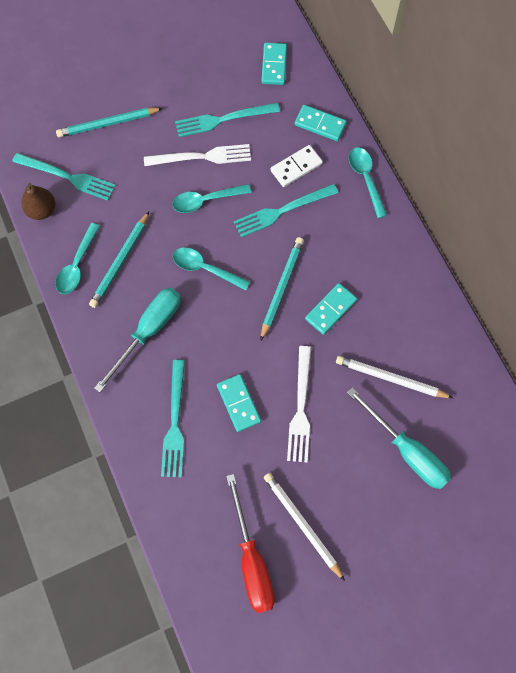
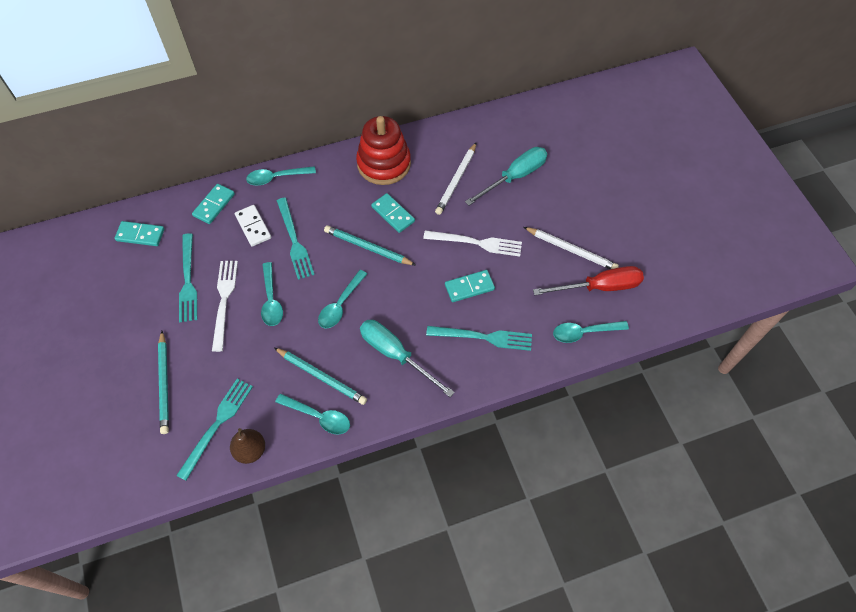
camera: 85 degrees left, 10 degrees down
(187, 539) = (584, 332): none -> turquoise spoon
(302, 524) = (571, 250): white pencil -> white pencil turned 120 degrees counterclockwise
(403, 291) = (384, 164): none -> red stacking toy

